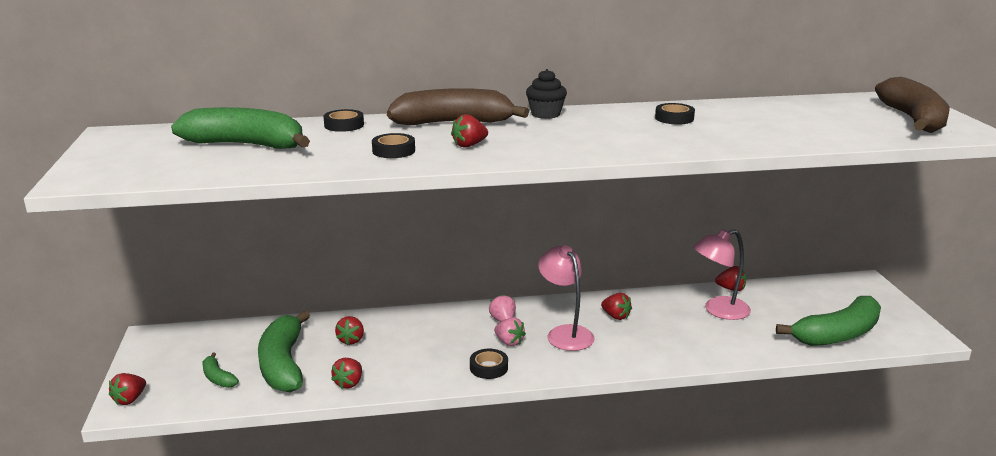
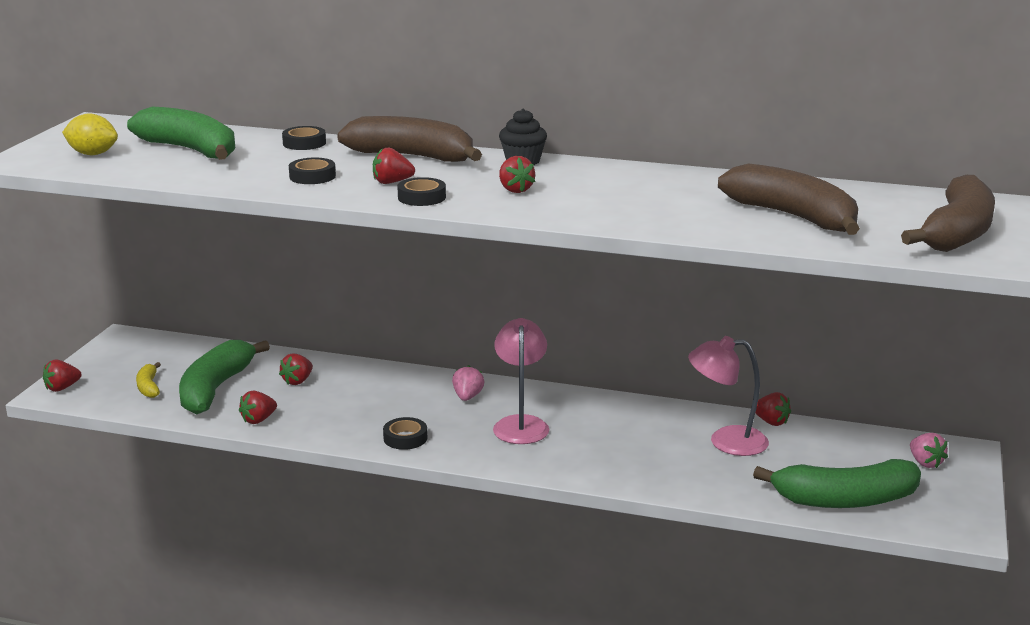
camera: 25 degrees right, 0 degrees up
(151, 162) = (93, 154): none -> yellow lemon
(218, 378) = (149, 387): green banana -> yellow banana
(509, 342) = (451, 419): pink strawberry -> pink strawberry (925, 463)
(616, 316) = (596, 420): red strawberry -> red strawberry (515, 190)
(674, 118) = (658, 187): black tape -> black tape (421, 197)
(799, 125) = (794, 217): none -> brown banana

